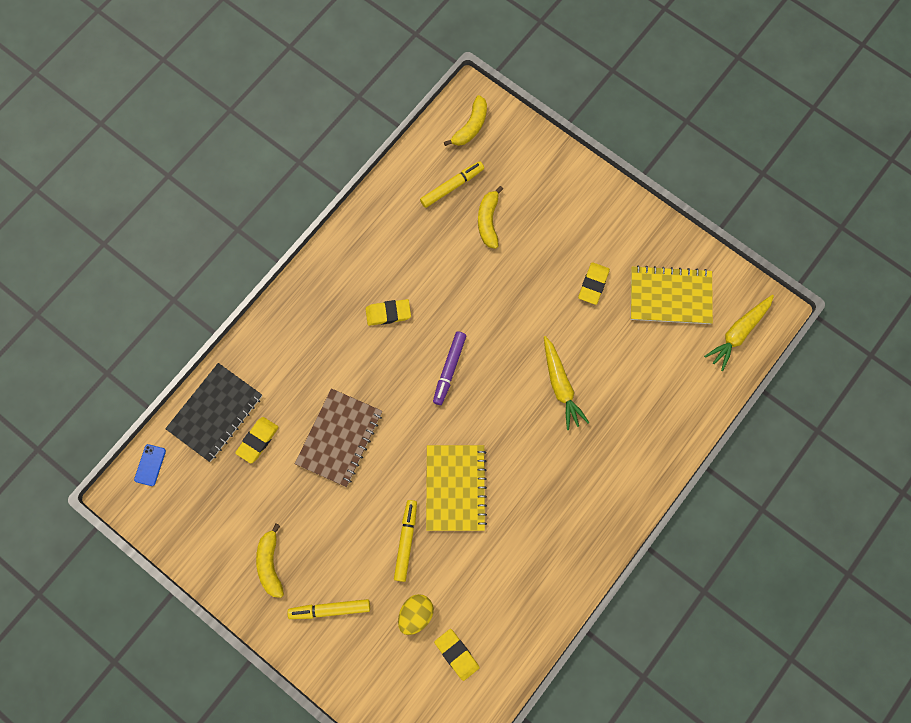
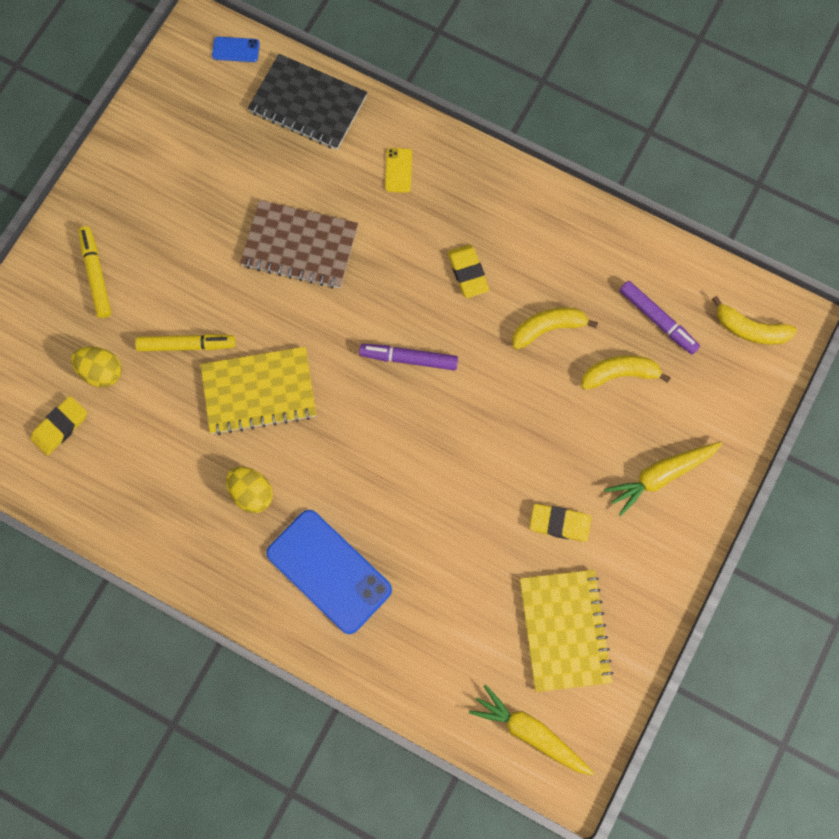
camera: 80 degrees right, 0 degrees up
(257, 440) = (282, 156): yellow eraser -> none
(270, 563) = (140, 200): yellow banana -> yellow banana (548, 328)
(291, 351) = (398, 170): none -> yellow phone
(452, 186) = (657, 320): yellow marker -> purple marker
(536, 505) = (252, 493): none -> yellow egg
(560, 385) = (412, 500): yellow carrot -> yellow carrot (661, 475)
(605, 455) = (329, 571): none -> blue phone

